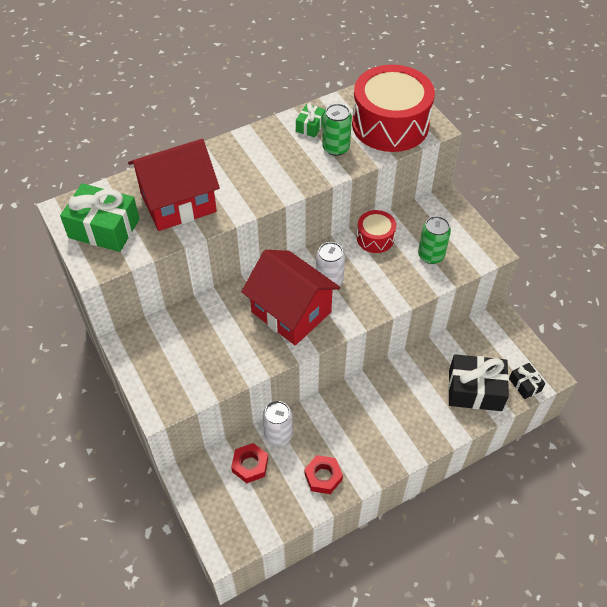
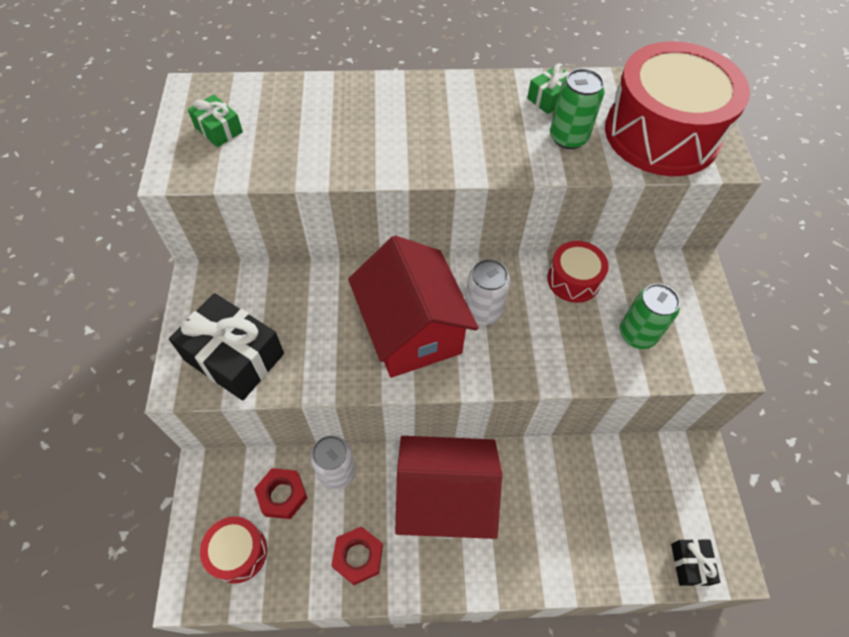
camera: 25 degrees right, 5 degrees up
(104, 228) = (218, 129): green gift -> green gift, size x0.51
(178, 202) = (325, 132): red house -> red house (444, 499)
(242, 512) = (238, 552): none -> red drum
(475, 390) = (615, 537): black gift -> black gift (234, 357)

